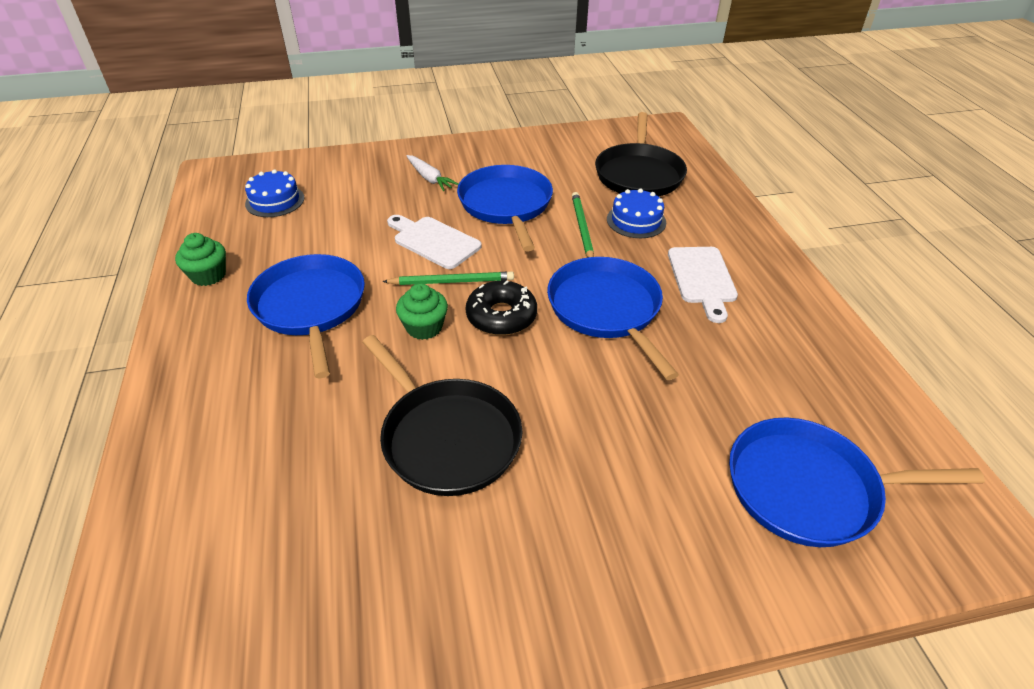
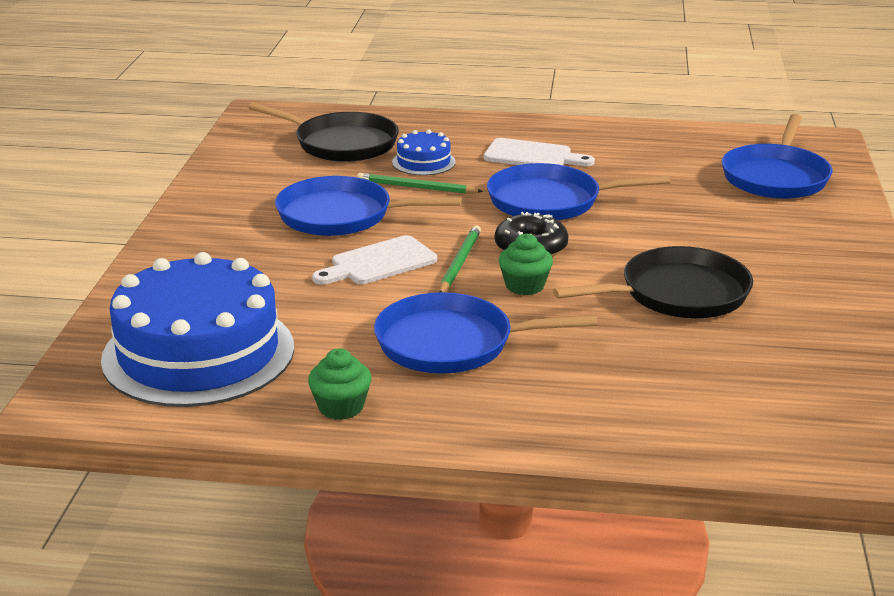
camera: 70 degrees left, 15 degrees down
(275, 201) = (198, 353): blue cake -> blue cake, size x2.29
(429, 178) = (242, 248): white carrot -> none

